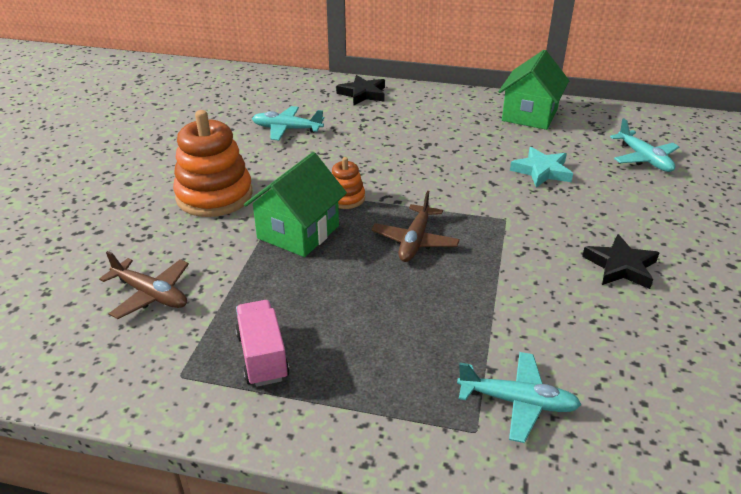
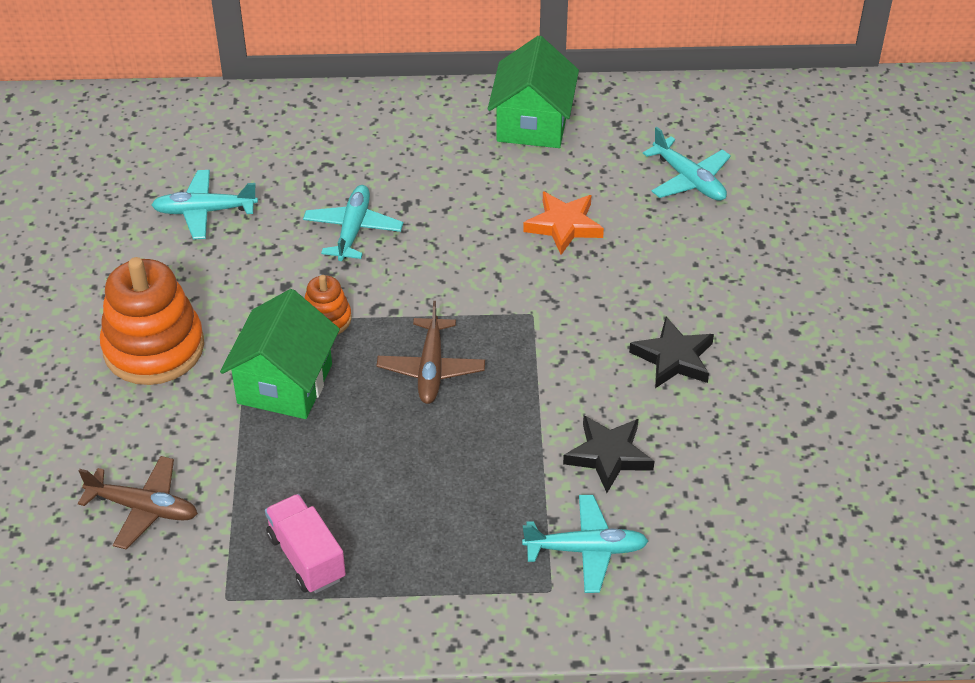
camera: 15 degrees left, 10 degrees up
(363, 94) = (289, 121): black star -> black star (608, 455)
(384, 152) = (353, 229): none -> turquoise plane
(542, 171) = (564, 226): turquoise star -> orange star

